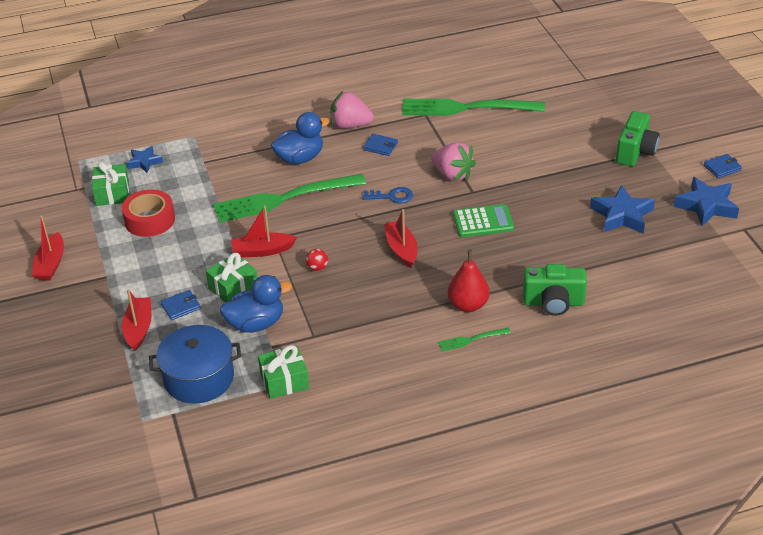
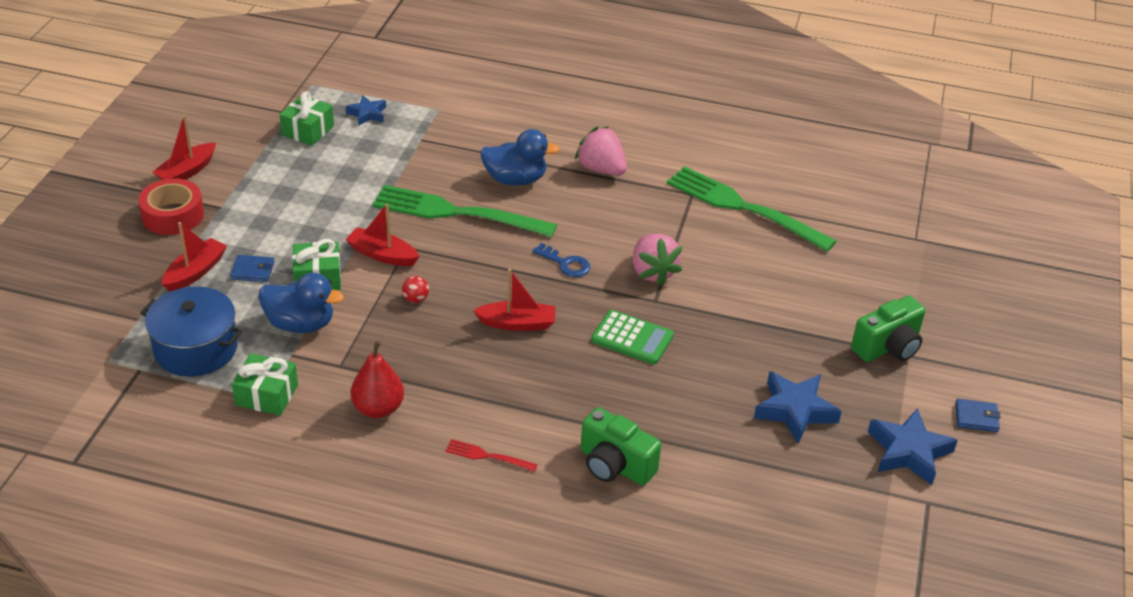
camera: 30 degrees right, 0 degrees up
(150, 220) = (313, 172): red tape -> red tape (173, 215)
(380, 146) = (609, 206): blue wallet -> none
(401, 249) = (517, 323): red boat -> red boat turned 75 degrees clockwise
(468, 305) = (522, 418): red pear -> red pear (378, 408)
(471, 339) = (487, 456): green fork -> red fork

